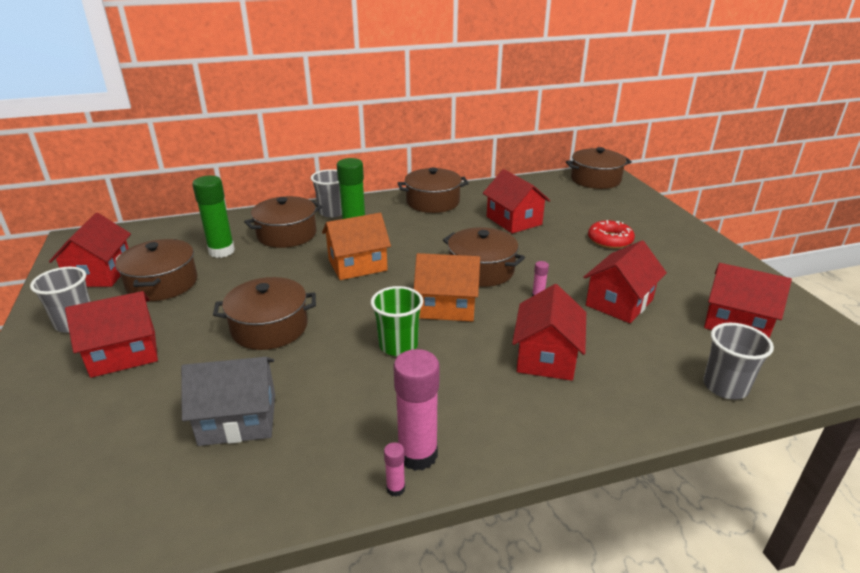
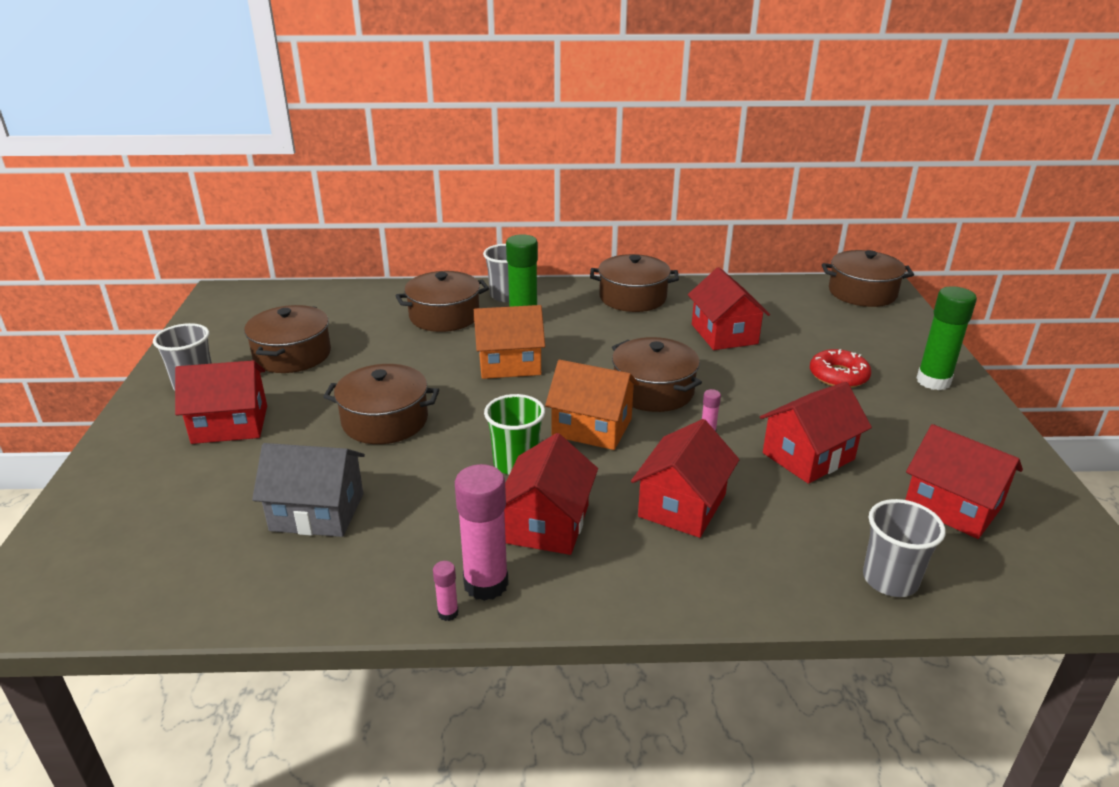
camera: 15 degrees right, 0 degrees up
(100, 273) = (234, 334): red house -> red house (547, 524)
(221, 251) = (366, 327): green glue stick -> green glue stick (933, 381)

